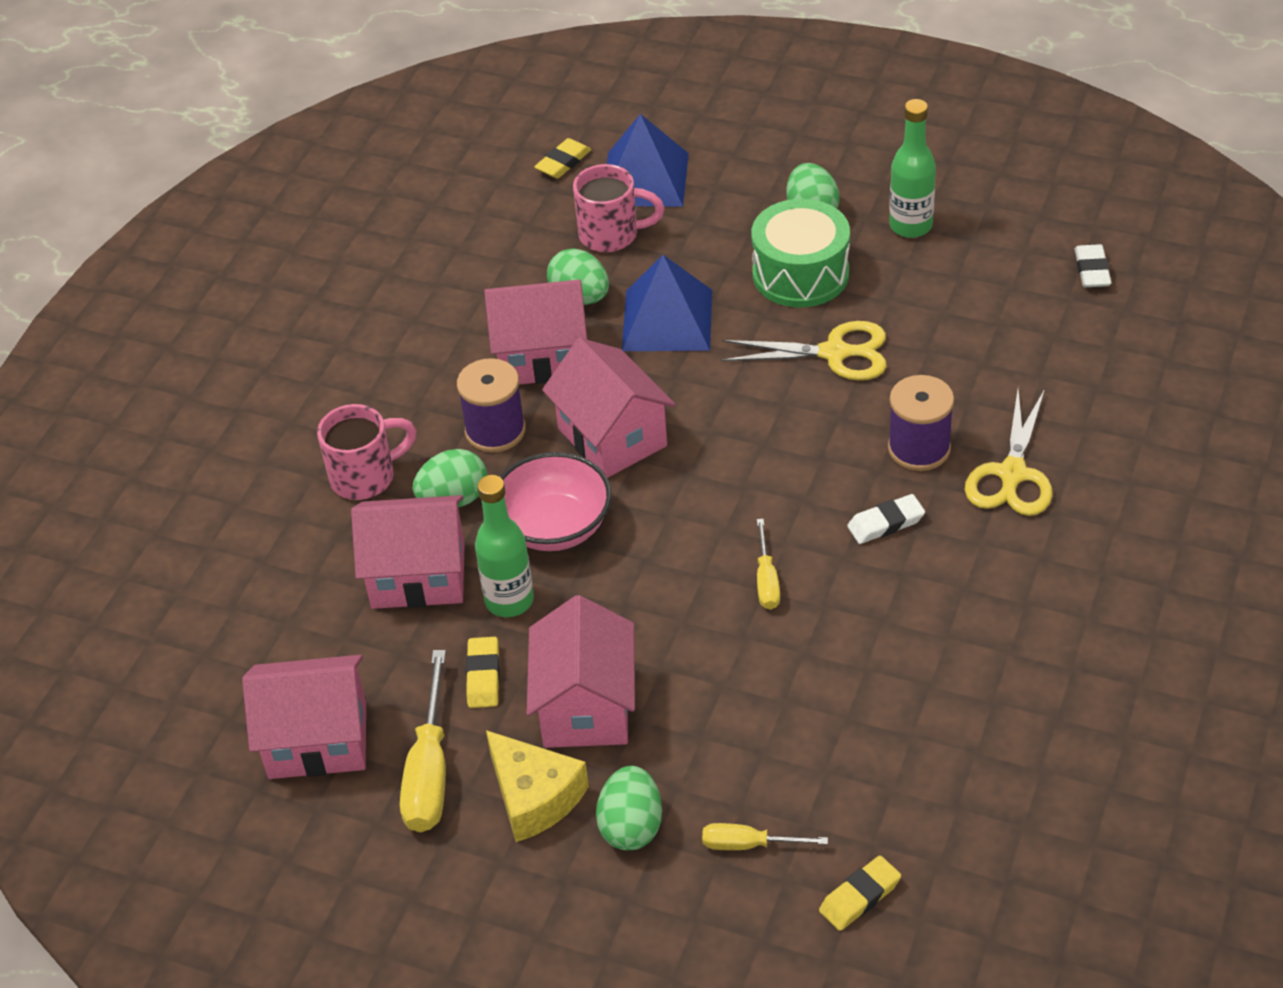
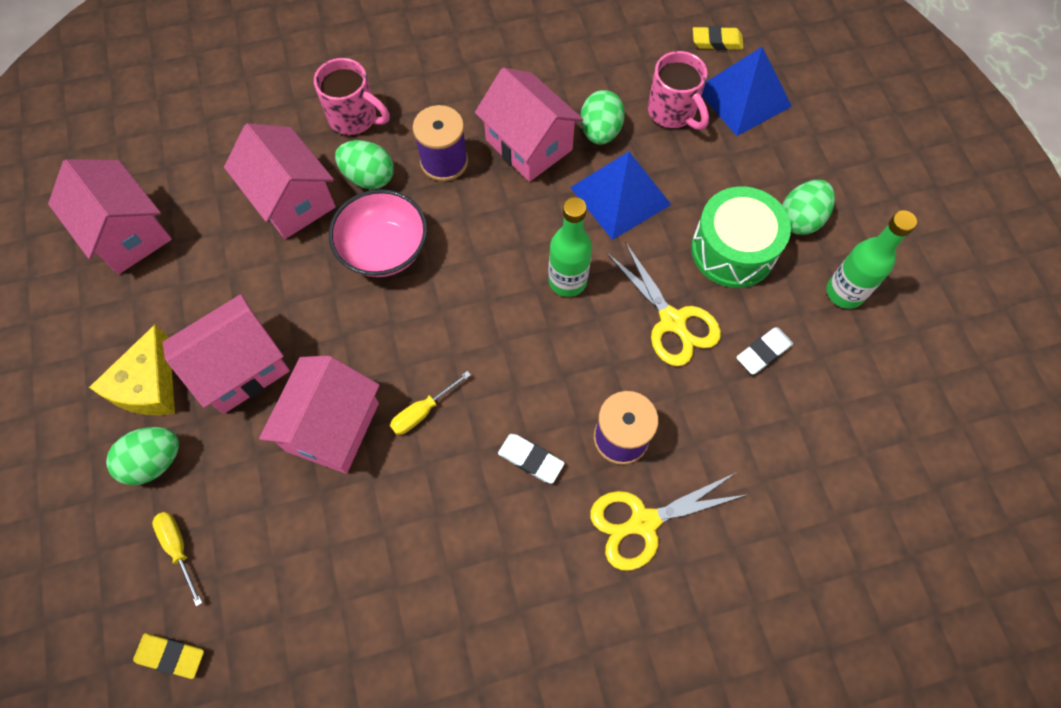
camera: 50 degrees right, 20 degrees up
(429, 771) = (137, 311): yellow screwdriver -> none
(483, 676) = (231, 291): yellow eraser -> none
(509, 600) = (304, 264): green bottle -> green bottle (567, 281)
(612, 437) = (487, 232): pink house -> pink house (333, 427)
(1092, 270) = (910, 453): white eraser -> white eraser (763, 352)

